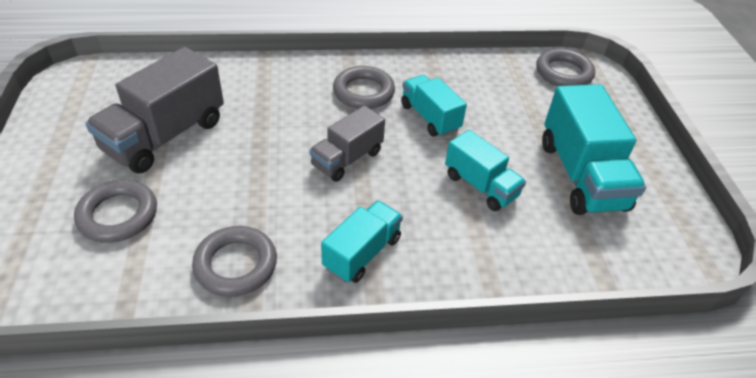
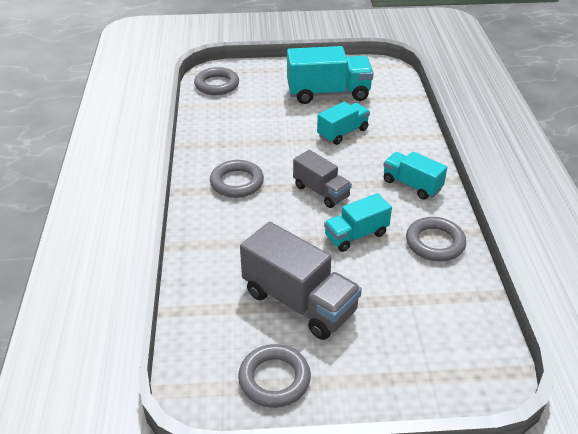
camera: 85 degrees left, 5 degrees down
(118, 215) = (400, 316): grey ring -> grey ring (274, 379)
(430, 117) = (270, 150): turquoise truck -> turquoise truck (356, 235)

